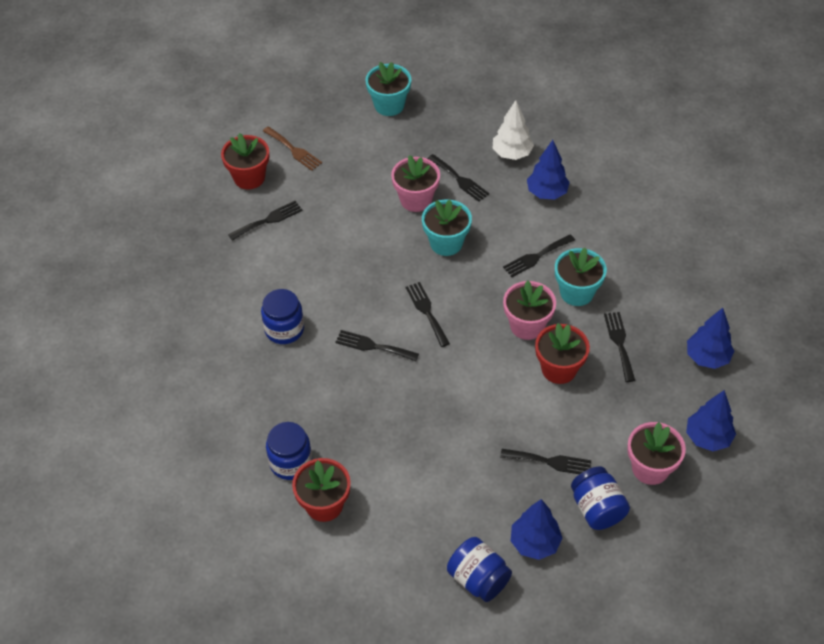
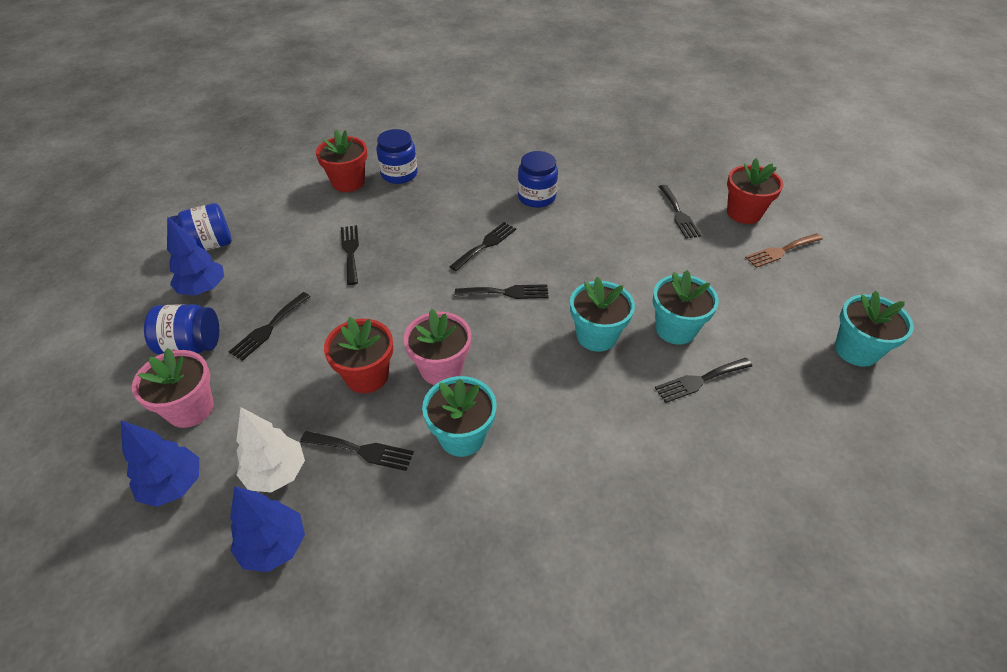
camera: 110 degrees right, 5 degrees down
(416, 200) = (675, 329): pink flower pot -> turquoise flower pot
(512, 153) = (739, 456): white tree -> white tree (276, 473)
(536, 257) = (538, 415): black fork -> black fork (350, 251)
(547, 193) = (648, 470): blue tree -> none

